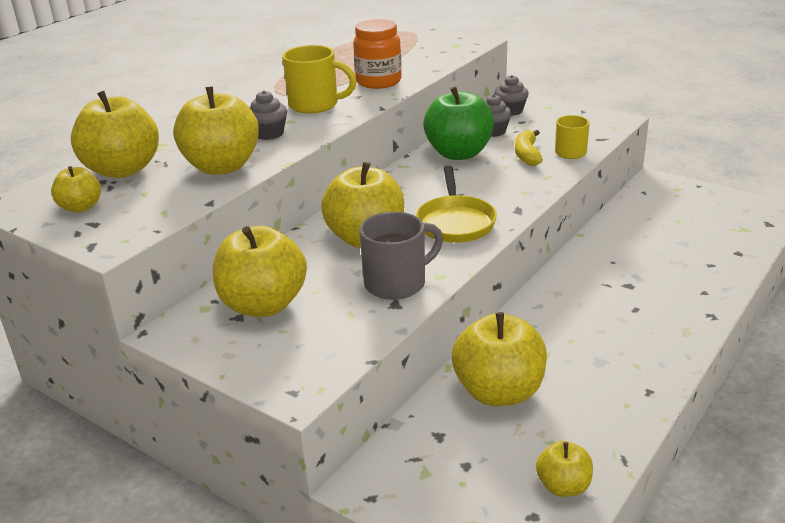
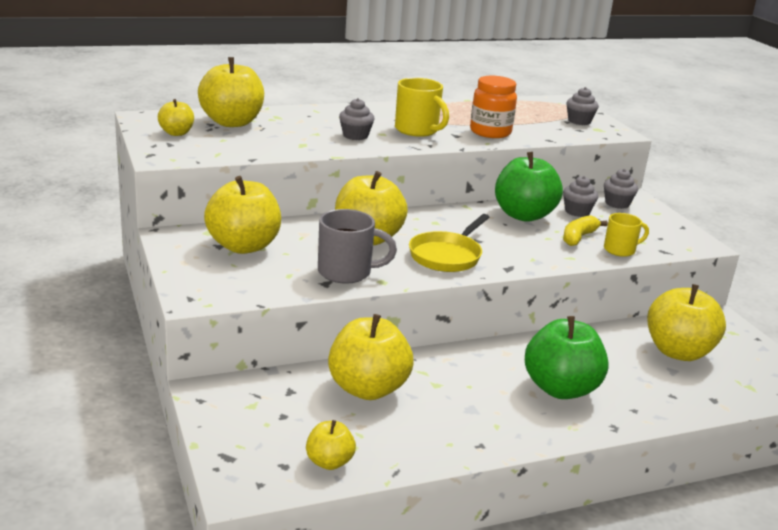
camera: 30 degrees right, 5 degrees down
(222, 167) = (293, 143): yellow apple -> yellow apple (678, 352)
(430, 43) = (579, 121): none -> grey cupcake
(635, 303) = (560, 388): none -> green apple

